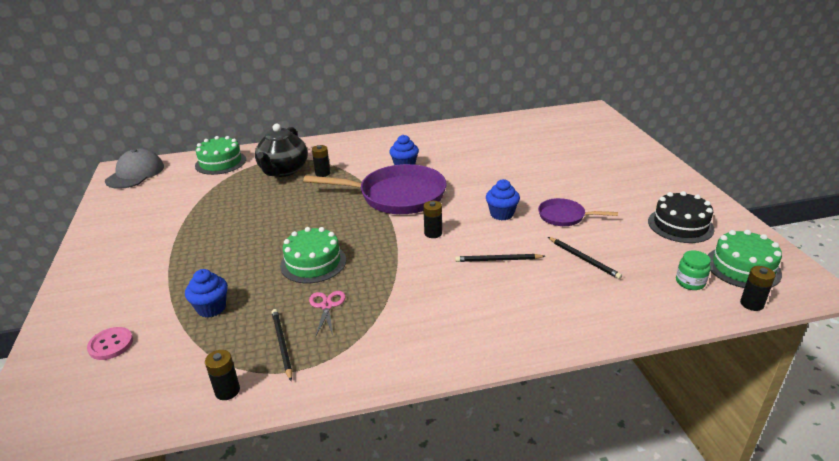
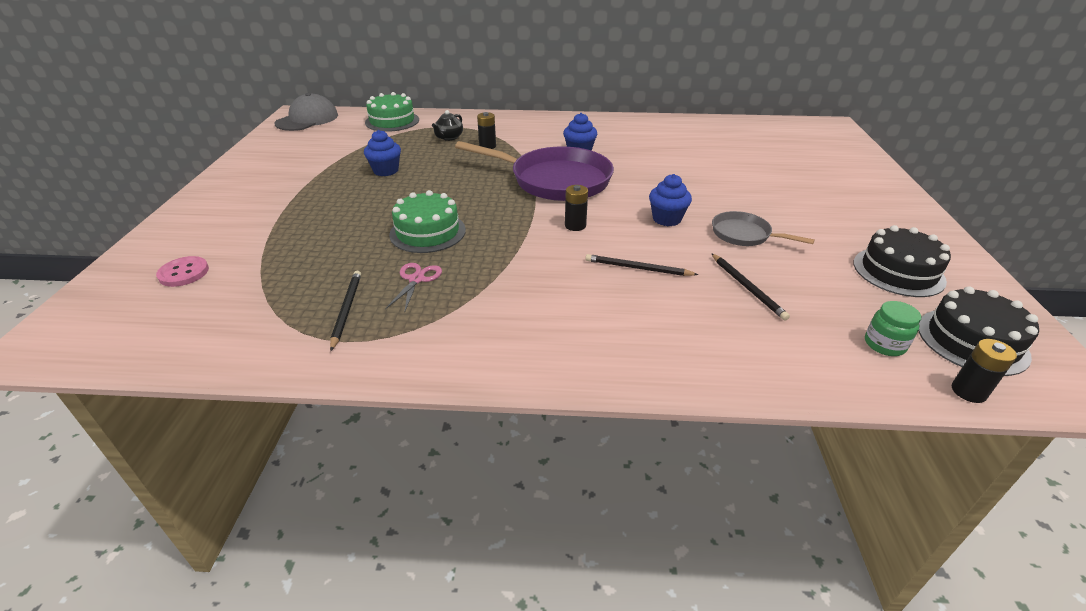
camera: 15 degrees right, 5 degrees up
(211, 308) = (299, 257): blue cupcake -> blue cupcake (386, 171)
(227, 391) = (262, 346): black battery -> none
(283, 170) = (449, 137): black teapot -> black teapot, size x0.50
(564, 216) = (744, 235): purple pan -> grey pan
(743, 267) = (972, 341): green cake -> black cake

